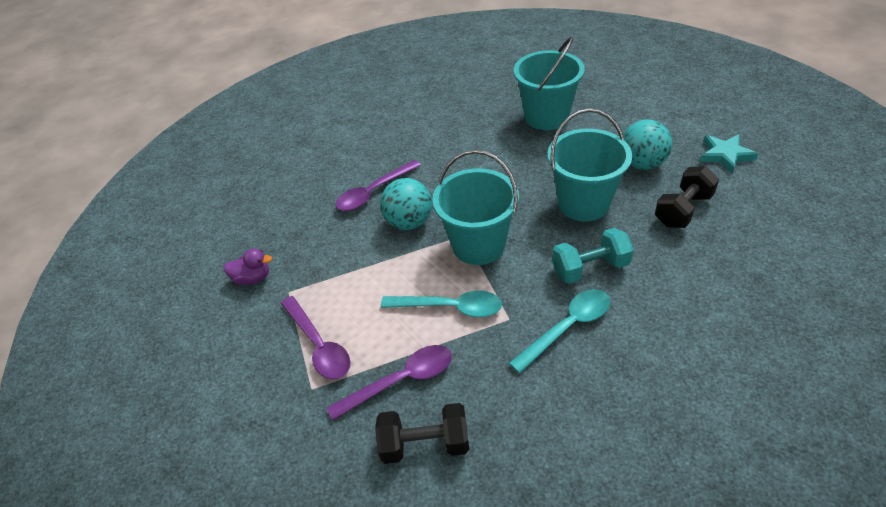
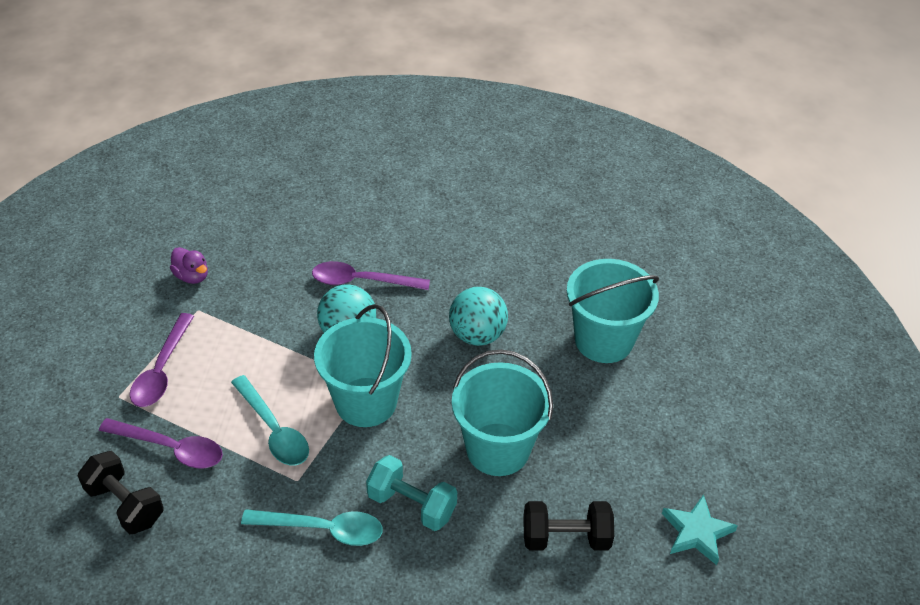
camera: 40 degrees right, 0 degrees up
(642, 164) = (607, 465): turquoise ball -> turquoise ball (477, 335)

